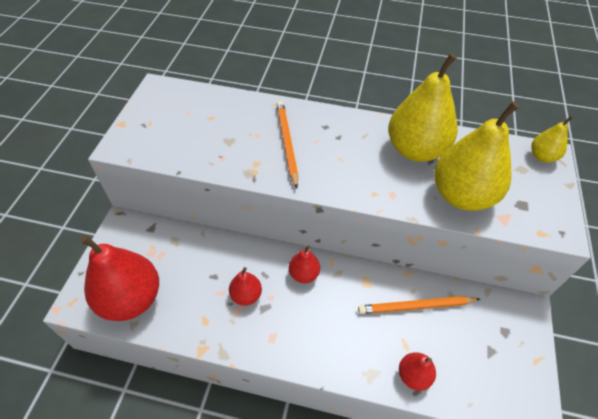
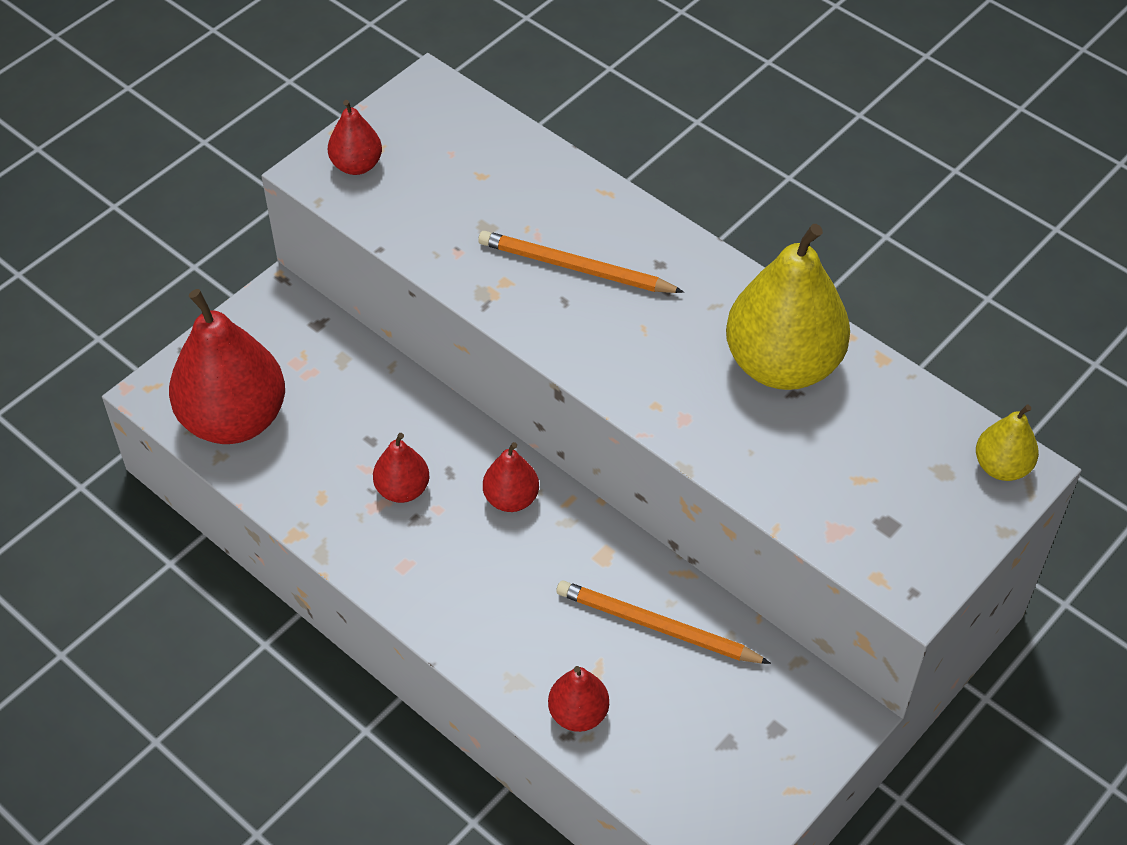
camera: 30 degrees right, 0 degrees up
(140, 135) = (356, 165): none -> red pear
(287, 143) = (575, 268): orange pencil -> orange pencil turned 90 degrees counterclockwise
(461, 195) = (796, 468): yellow pear -> none

